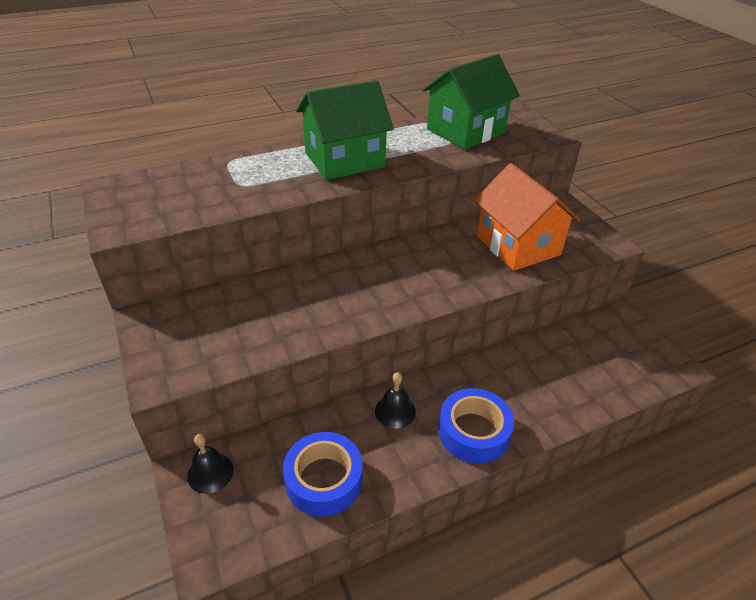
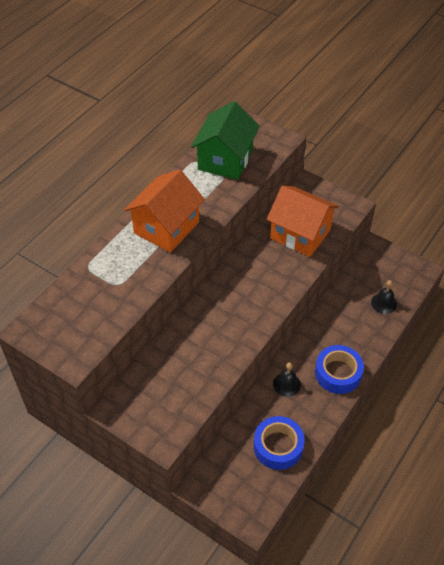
camera: 30 degrees left, 10 degrees up
(210, 472) = (212, 479): black bell -> black bell (384, 303)
(344, 160) = (166, 227): green house -> orange house

